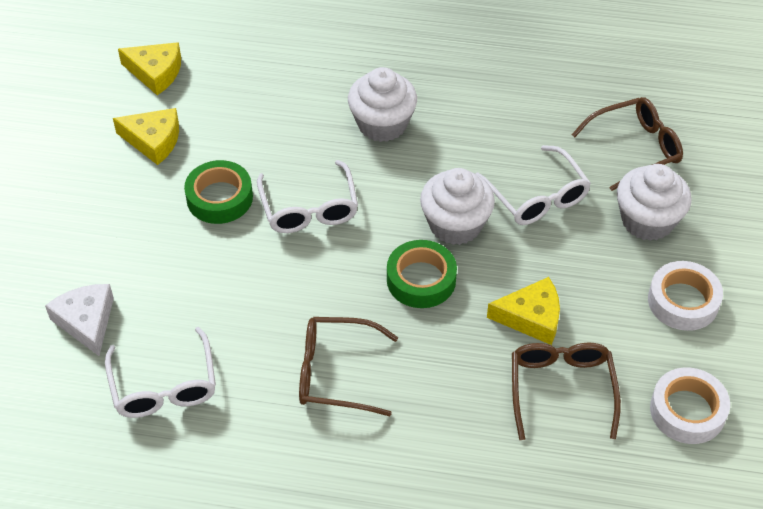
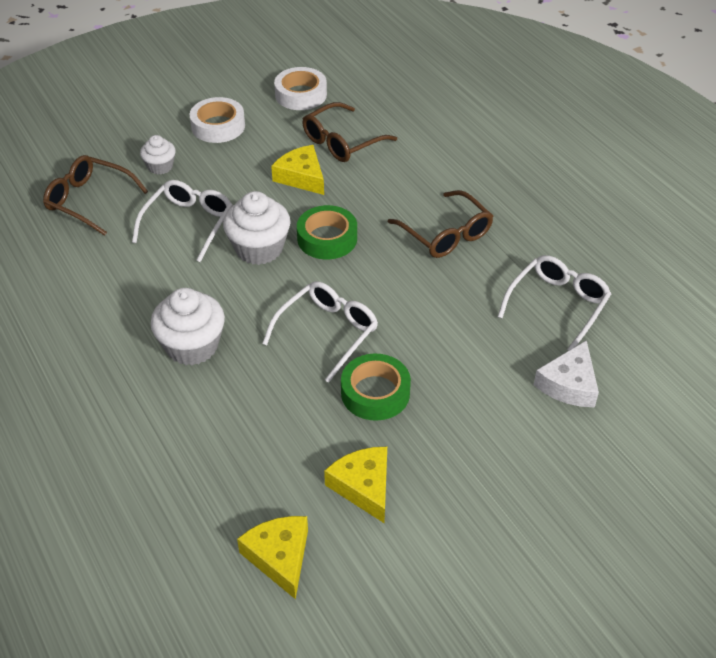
camera: 130 degrees left, 5 degrees down
(647, 220) = (160, 166): white cupcake -> white cupcake, size x0.58

